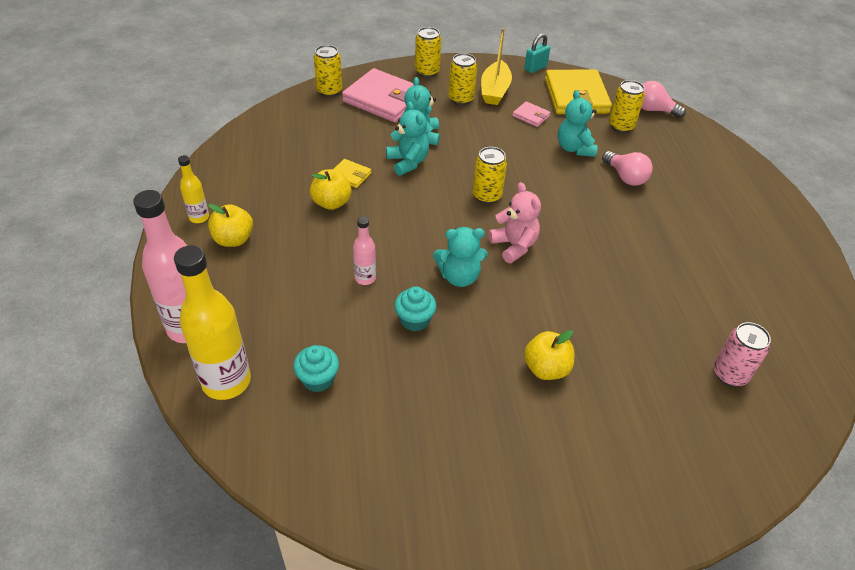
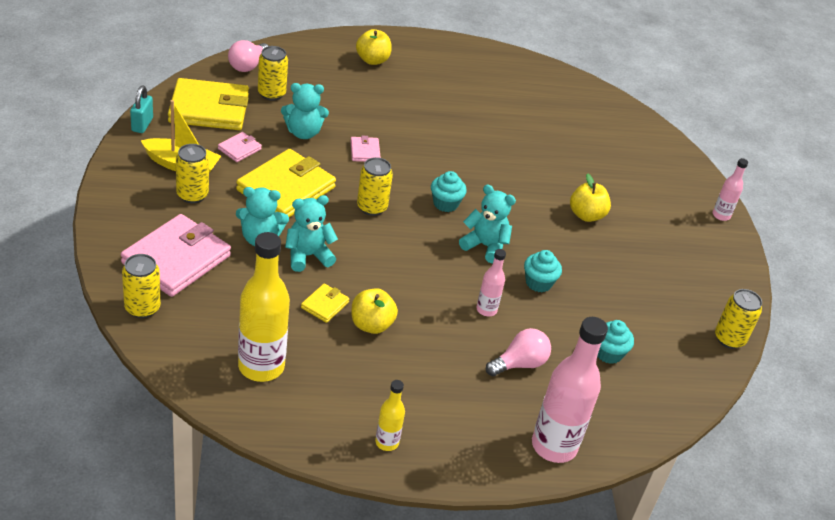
camera: 90 degrees left, 5 degrees down
(226, 381) = (617, 417): yellow bottle -> yellow bottle (261, 366)
(233, 239) = (426, 411): yellow apple -> yellow apple (372, 60)
(427, 72) = (122, 213): yellow can -> yellow can (729, 339)
(459, 277) = (485, 246): turquoise teddy bear -> turquoise teddy bear turned 60 degrees counterclockwise
(490, 144) = (286, 189): none -> yellow wallet
(514, 246) = (445, 204): pink teddy bear -> turquoise cupcake
(535, 68) = (142, 125): turquoise padlock -> turquoise padlock turned 45 degrees clockwise
(568, 187) = (365, 151): none -> pink wallet
(614, 537) = (721, 215): none -> pink bottle
(625, 177) = (354, 112): pink light bulb -> pink light bulb (519, 364)
(730, 374) = (584, 126): pink can -> none

